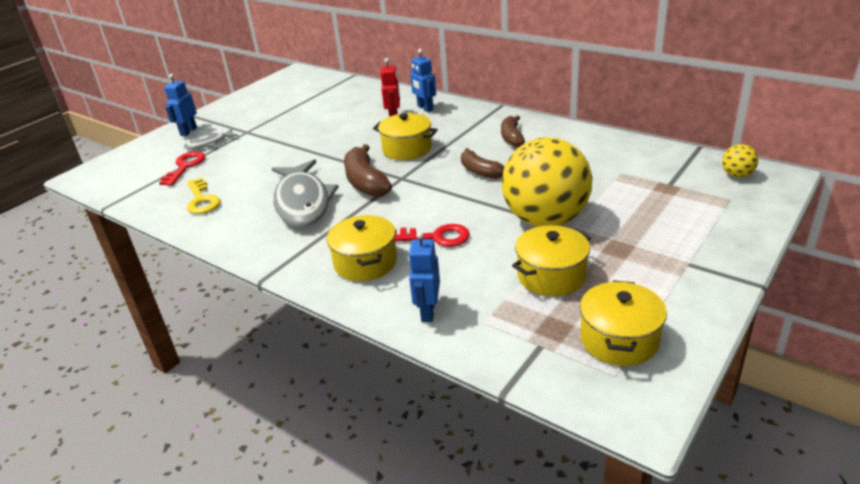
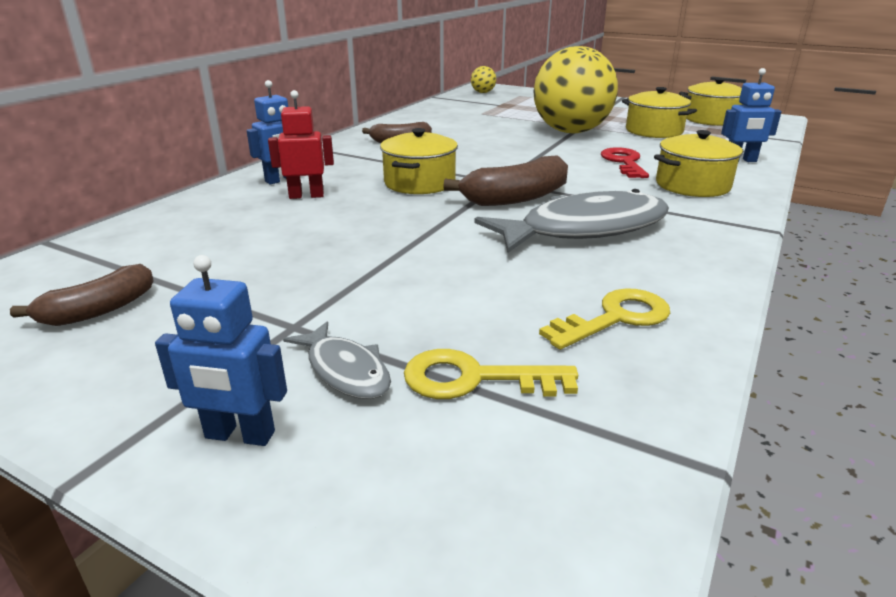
camera: 100 degrees left, 5 degrees down
(185, 167) = (475, 379): red key -> yellow key
(480, 171) = (482, 151): brown banana -> brown banana (99, 310)

